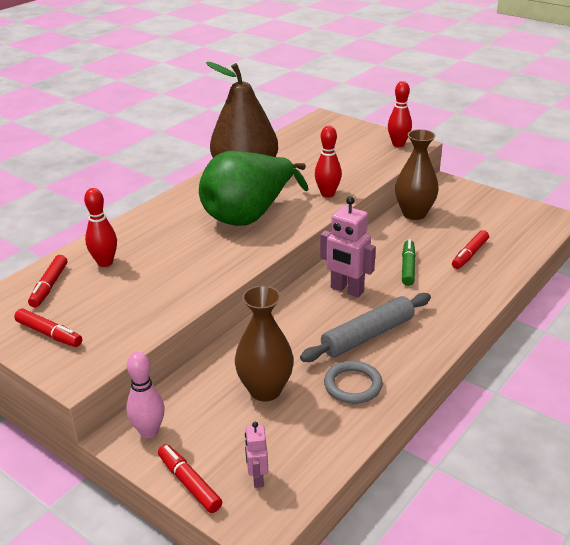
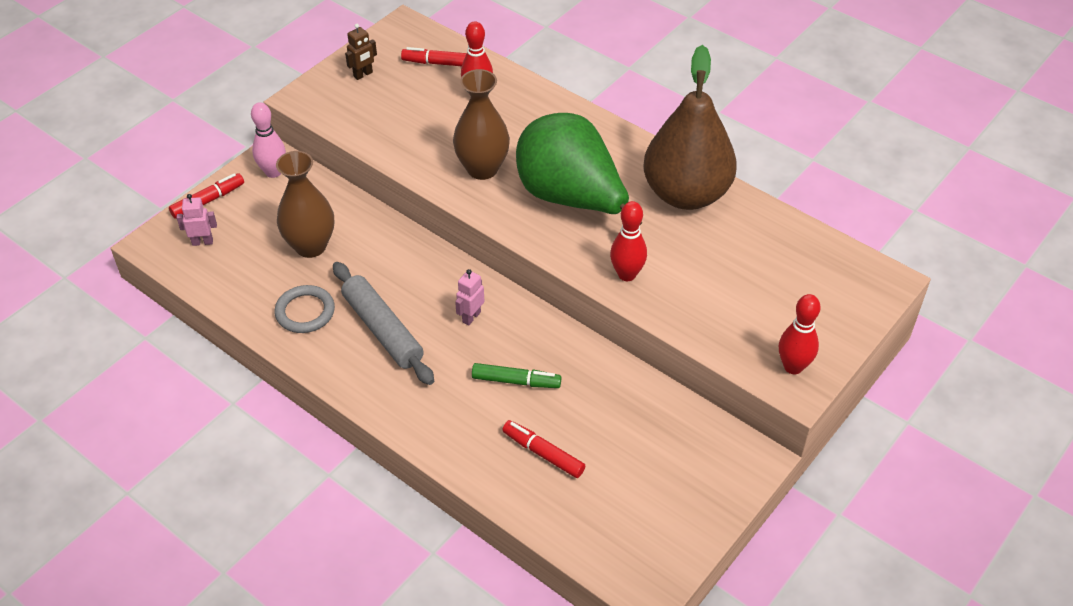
camera: 90 degrees right, 15 degrees up
(49, 334) = (363, 75): red marker -> brown robot
(346, 290) = (471, 317): pink robot -> pink robot, size x0.55
(414, 214) = (655, 404): brown vase -> brown vase (482, 169)

